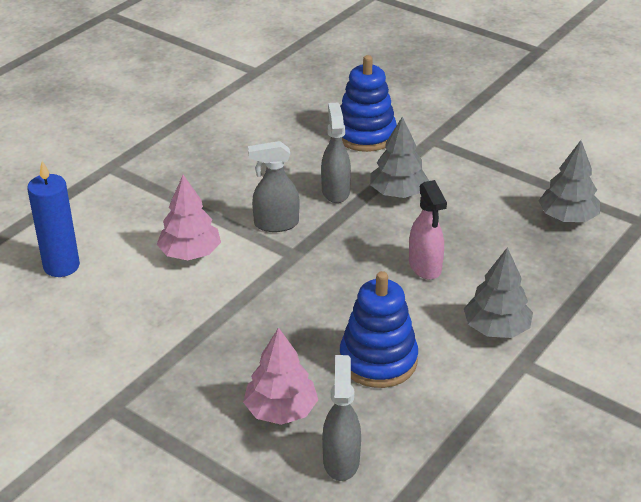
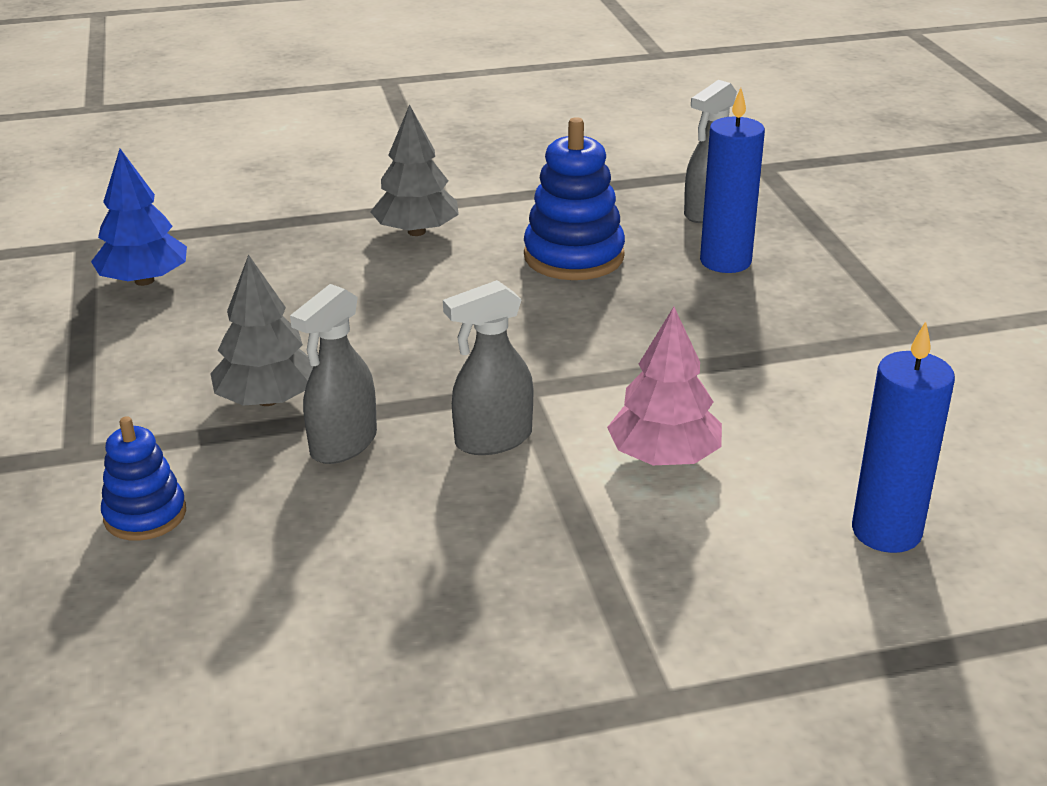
camera: 140 degrees left, 5 degrees down
(276, 224) = (492, 439): grey spray bottle -> grey spray bottle turned 120 degrees clockwise
(281, 410) = (725, 261): pink tree -> blue candle
(365, 135) = (145, 515): blue stacking toy -> blue stacking toy, size x0.61
(425, 267) = (389, 307): pink spray bottle -> none
(567, 217) = (144, 280): grey tree -> blue tree

